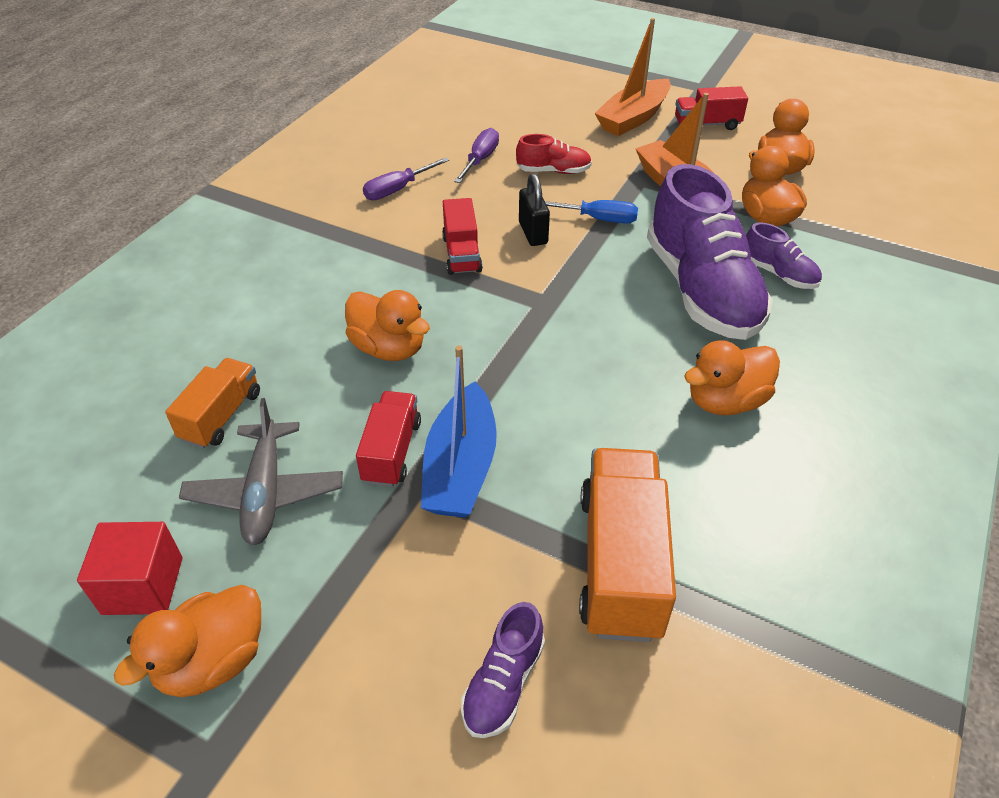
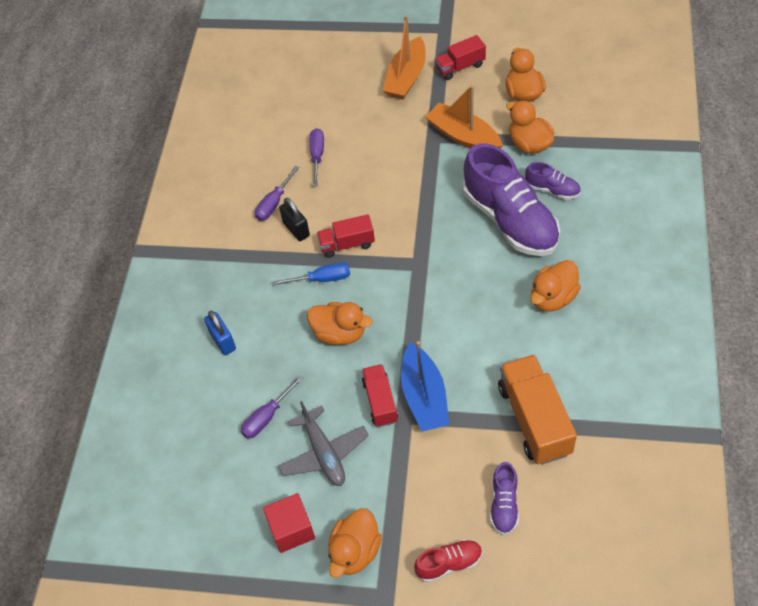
camera: 15 degrees left, 10 degrees up
(221, 416) = (267, 417): orange truck -> purple screwdriver
(231, 309) = (223, 341): none -> blue padlock
(461, 254) = (347, 244): red truck -> red truck turned 105 degrees clockwise
(533, 233) = (385, 210): black padlock -> black padlock (296, 229)
(553, 171) = (373, 149): red shoe -> red shoe (449, 563)
(597, 219) = (421, 183): blue screwdriver -> blue screwdriver (322, 279)

